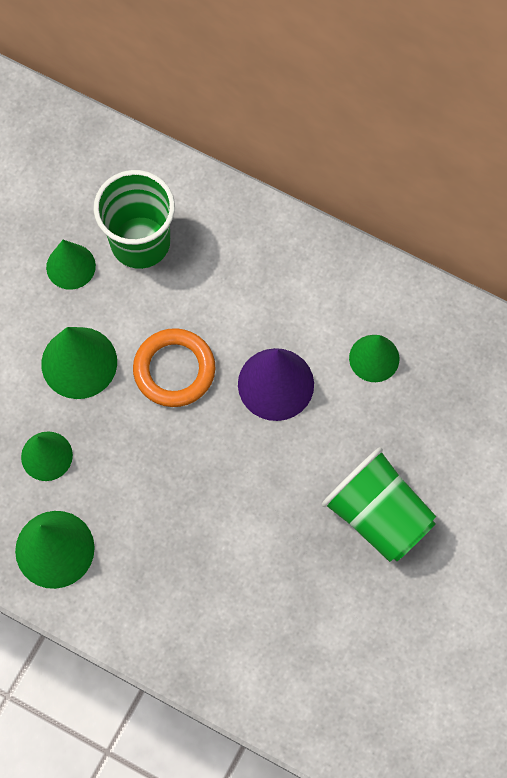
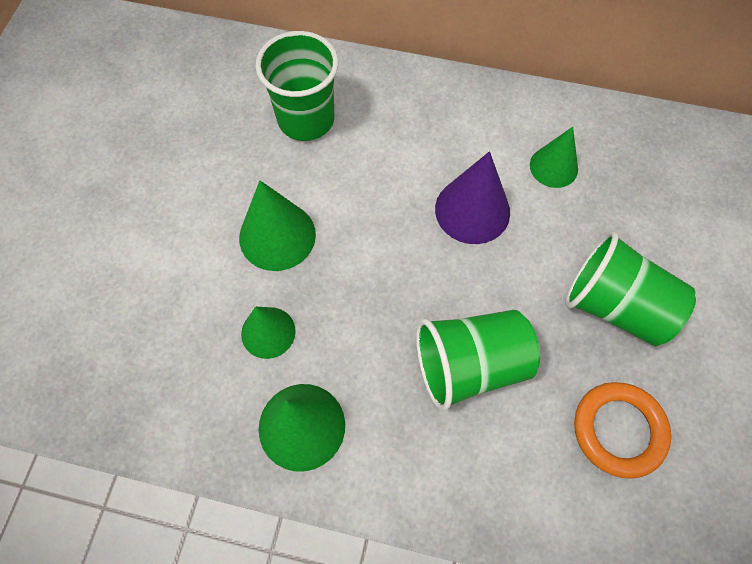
camera: 15 degrees left, 5 degrees down
(70, 266) = (246, 153): green cone -> none
(174, 370) = (372, 220): orange ring -> orange ring (618, 430)
(221, 534) = (470, 365): none -> green cup

